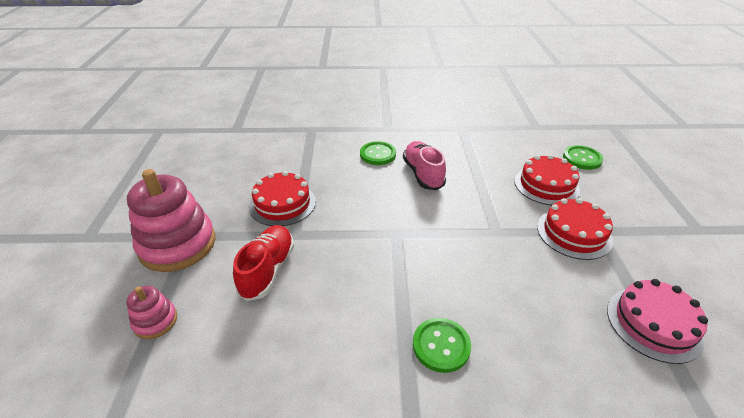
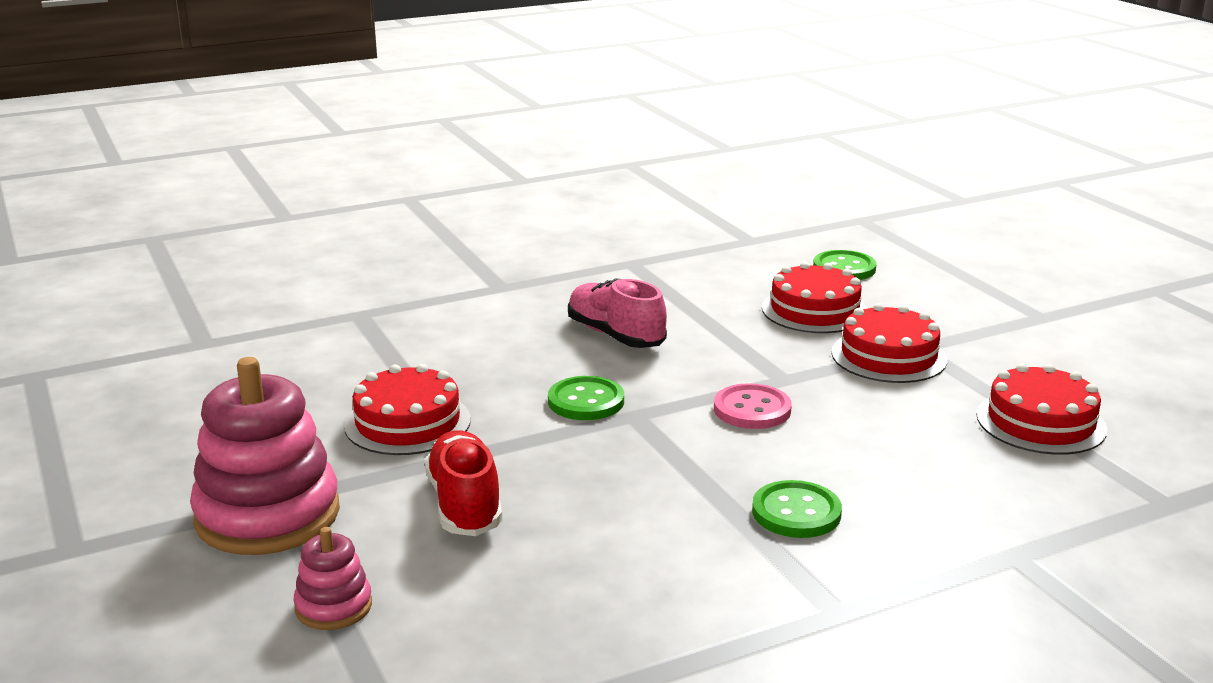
camera: 25 degrees left, 15 degrees down
(378, 154) = (516, 326): green button -> green button (586, 401)
(465, 250) = (752, 409): none -> pink button
(653, 323) = (1040, 422): pink cake -> red cake

